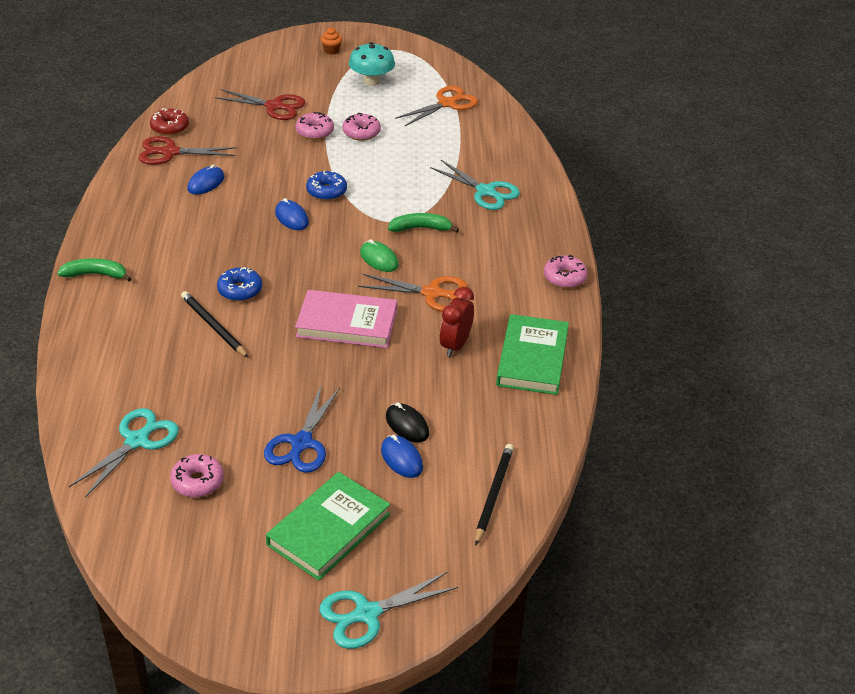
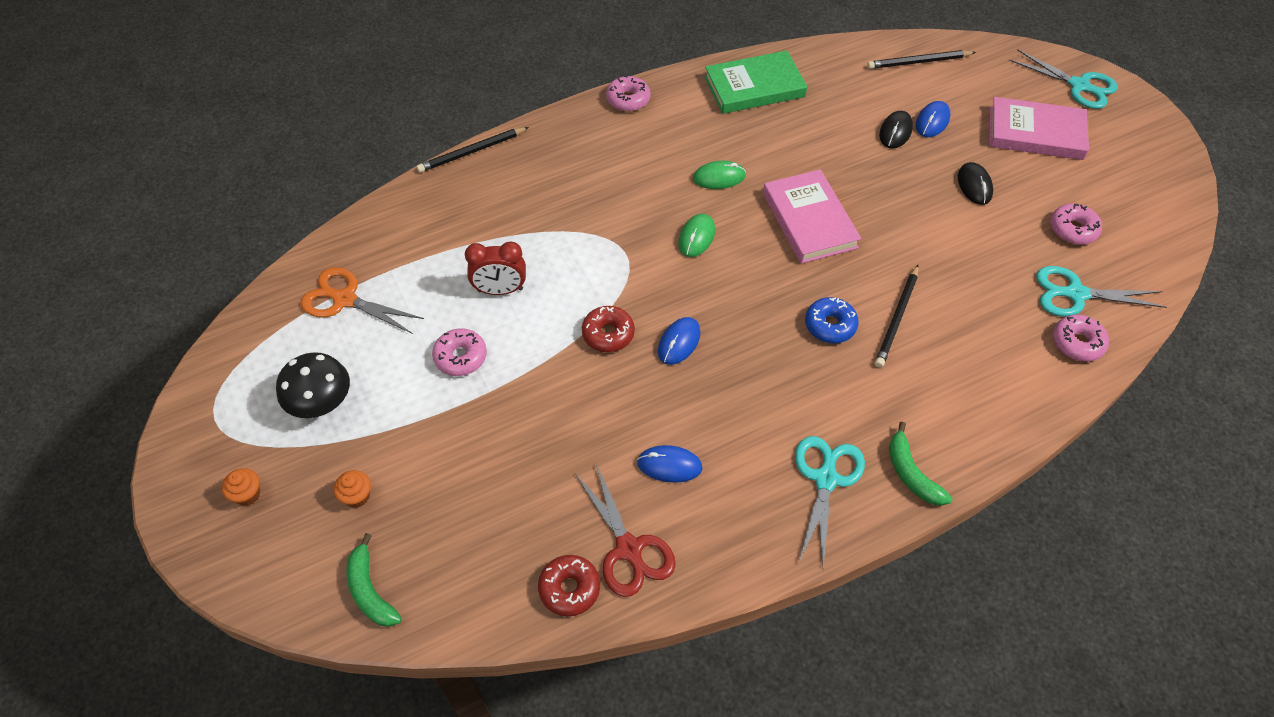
camera: 115 degrees left, 15 degrees up
(275, 106) = (445, 485): red scissors -> none
(296, 80) = (357, 496): none -> orange cupcake
(301, 444) = (974, 185): blue scissors -> black mouse
(315, 132) = (485, 407): pink donut -> pink donut (1077, 343)
(326, 191) = (608, 334): blue donut -> red donut
(328, 529) = (1035, 133): green book -> pink book
(371, 81) = (322, 403): turquoise mushroom -> black mushroom
(421, 228) = (622, 225): green banana -> green banana (370, 590)
(433, 293) = (719, 177): orange scissors -> green mouse
(455, 345) = (777, 137): red clock -> red clock (500, 290)
(486, 192) = (521, 198): turquoise scissors -> turquoise scissors (826, 478)
(554, 183) = (472, 152): none -> black pencil

